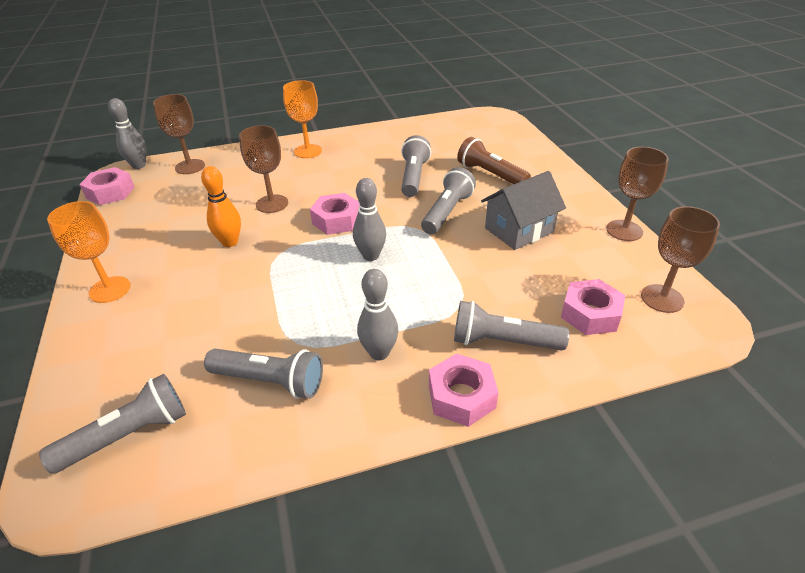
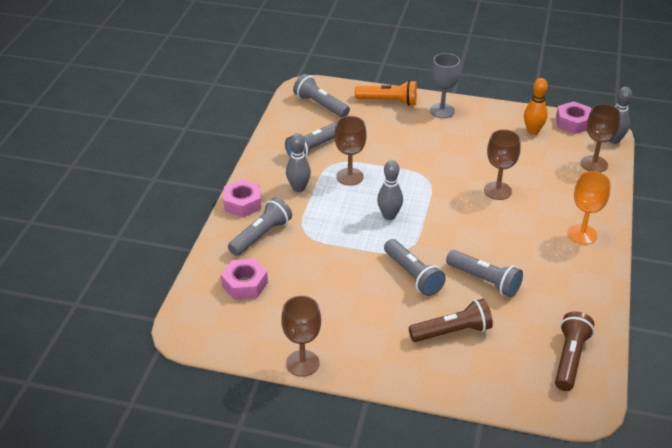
camera: 120 degrees right, 0 degrees up
(94, 352) = (388, 101): none -> orange flashlight
(110, 289) = (442, 111): orange goblet -> grey goblet
(128, 435) = (320, 105): grey flashlight -> grey flashlight turned 135 degrees clockwise
(230, 242) = (458, 161): orange bowling pin -> orange bowling pin (533, 131)
(337, 220) = (448, 215): pink nut -> none
(457, 128) = (570, 358): none -> brown flashlight
(519, 230) = (356, 302): grey house -> none
(662, 298) = (223, 327): brown goblet -> brown goblet (350, 177)

